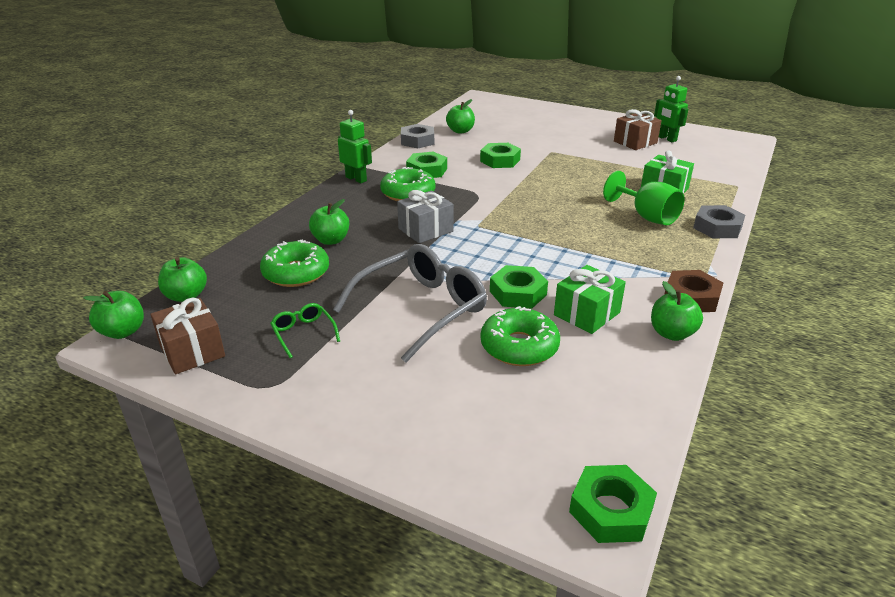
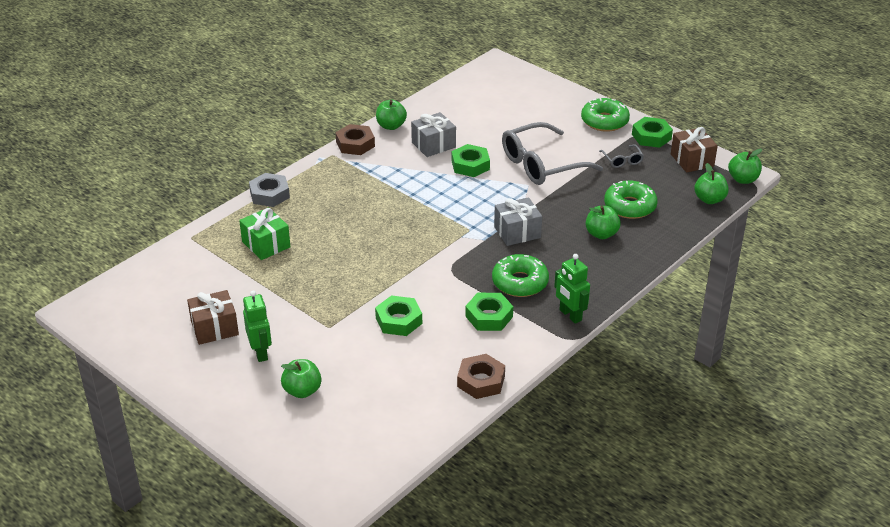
camera: 165 degrees left, 5 degrees up
(303, 333) = (622, 160): green glasses -> grey glasses
(417, 141) = (481, 381): grey nut -> brown nut
(460, 131) = (415, 396): green apple -> green apple (302, 391)
(519, 346) = (489, 133): green donut -> green donut (604, 121)
(586, 313) = (433, 145): green gift -> grey gift
(611, 510) = (486, 67): green nut -> green nut (651, 137)
(647, 216) = (315, 215): green goblet -> none
(666, 138) = (170, 328): green robot -> green robot (261, 352)

